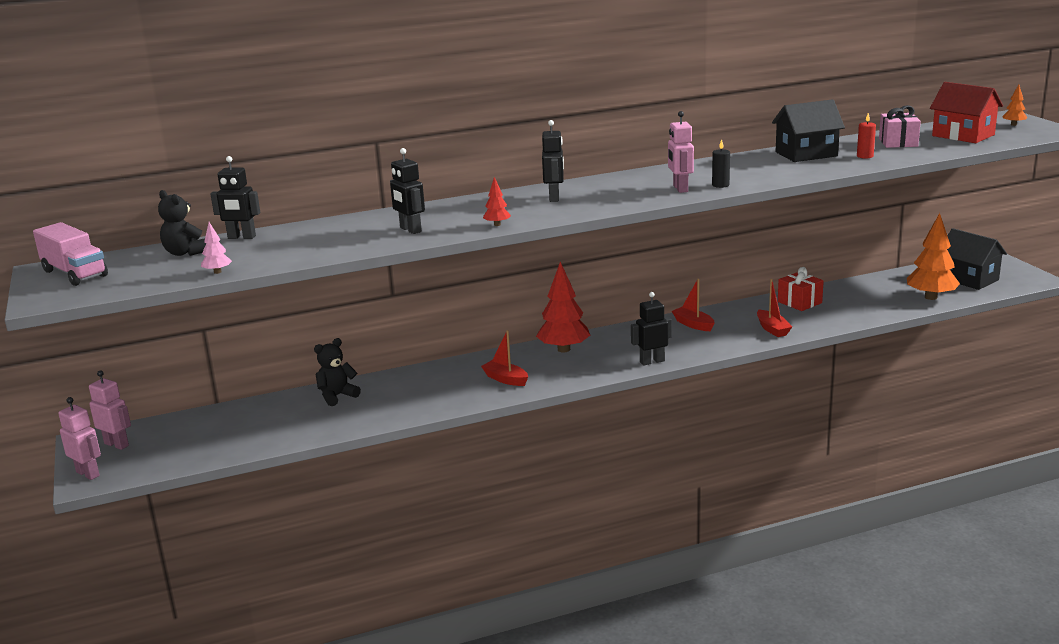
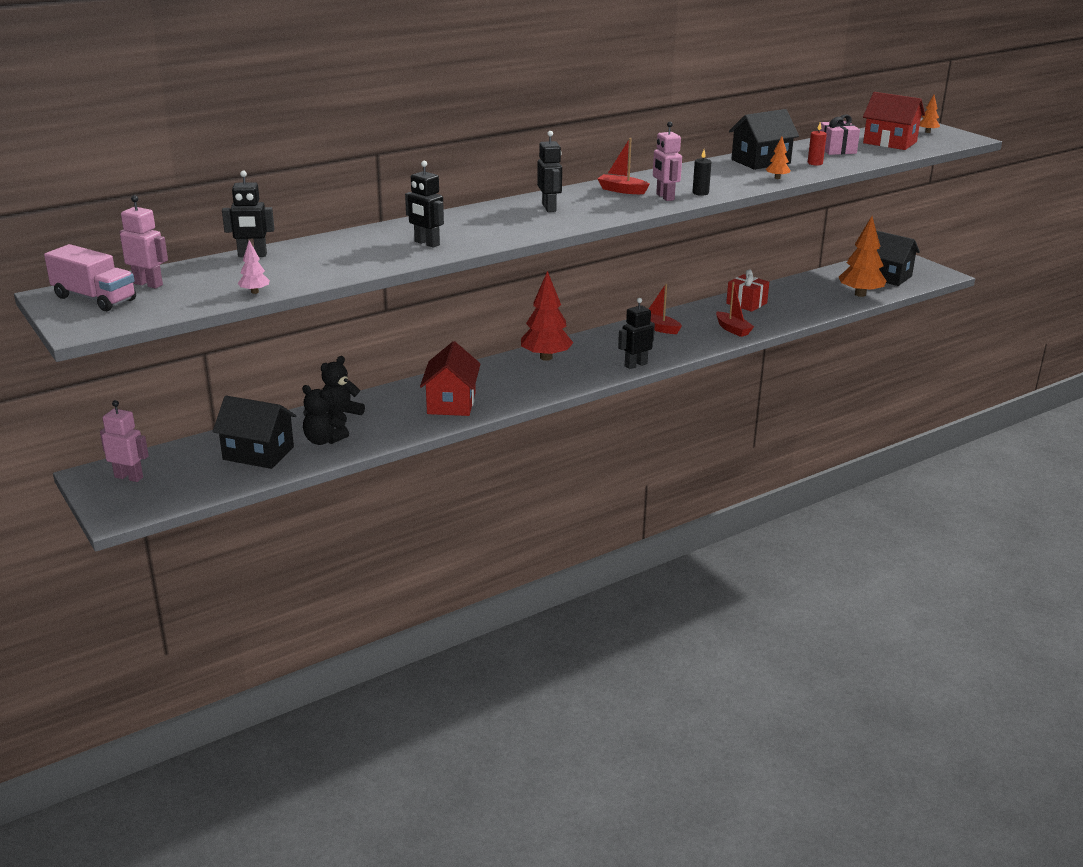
camera: 15 degrees left, 5 degrees up
(88, 474) = (114, 508): pink robot -> pink robot (148, 284)
(185, 253) = (203, 273): black teddy bear -> black teddy bear (323, 440)
(242, 429) = (258, 453): none -> black house
(448, 390) = (451, 403): none -> red house
(497, 225) = (511, 236): red tree -> none
(505, 379) = (503, 389): red boat -> red boat (622, 190)
(813, 171) = (777, 178): none -> orange tree

